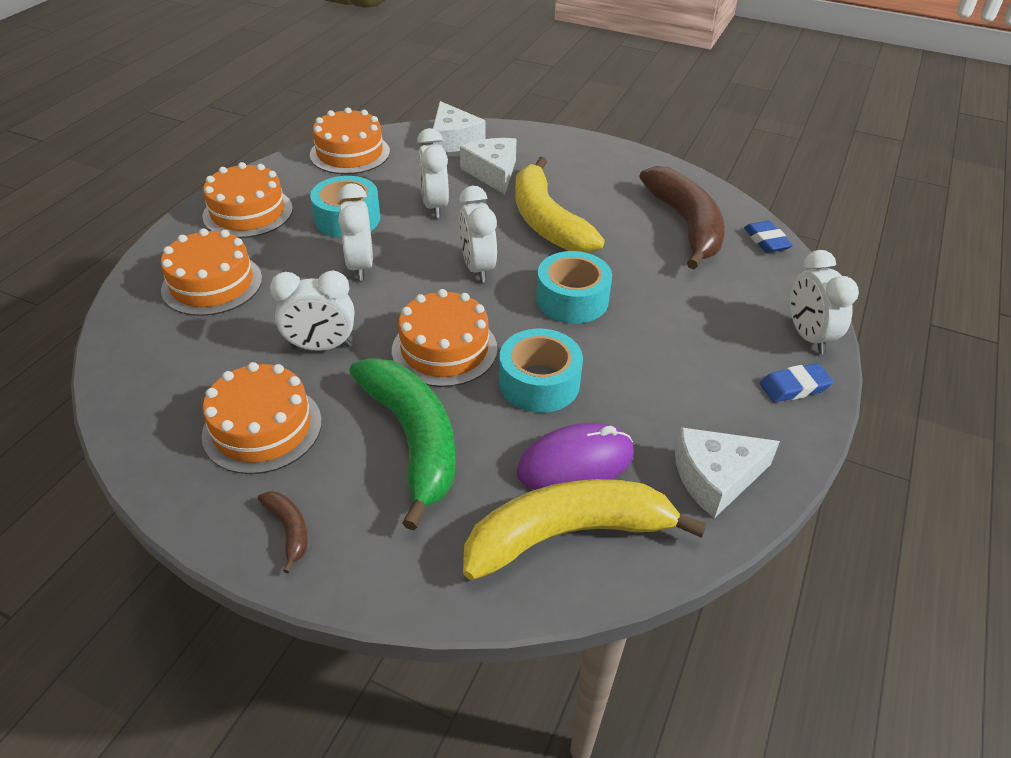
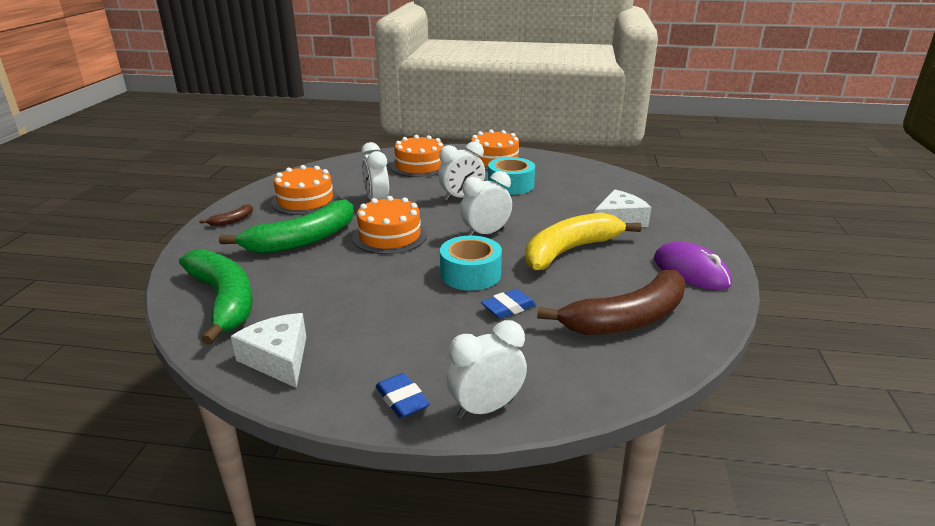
camera: 75 degrees right, 15 degrees down
(350, 153) = (590, 172): orange cake -> none
(434, 206) = (551, 208): white clock -> none
(453, 140) = (650, 200): white cheese -> none
(539, 383) = (367, 273): turquoise tape -> none
(568, 534) = (224, 301): yellow banana -> green banana
(575, 463) = (288, 296): purple mouse -> purple mouse (691, 271)
(766, 241) = (643, 373): blue eraser -> blue eraser (508, 307)

